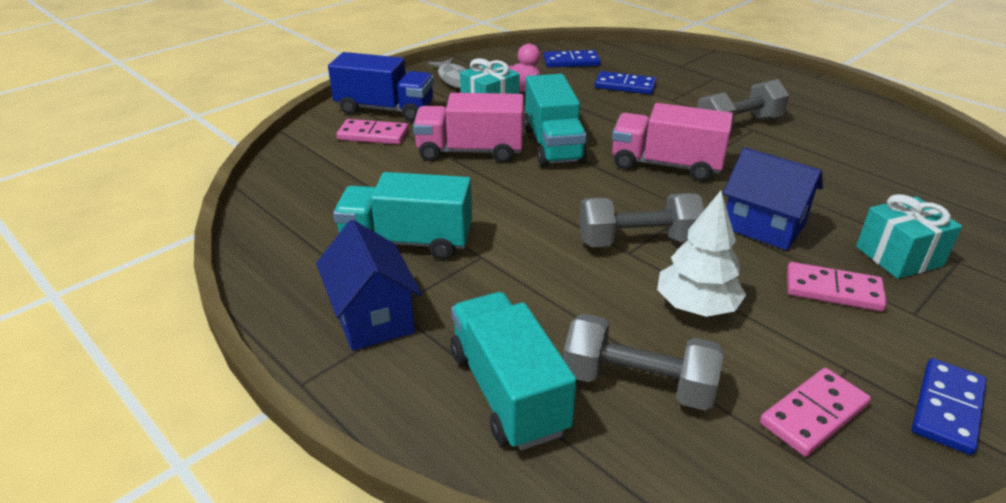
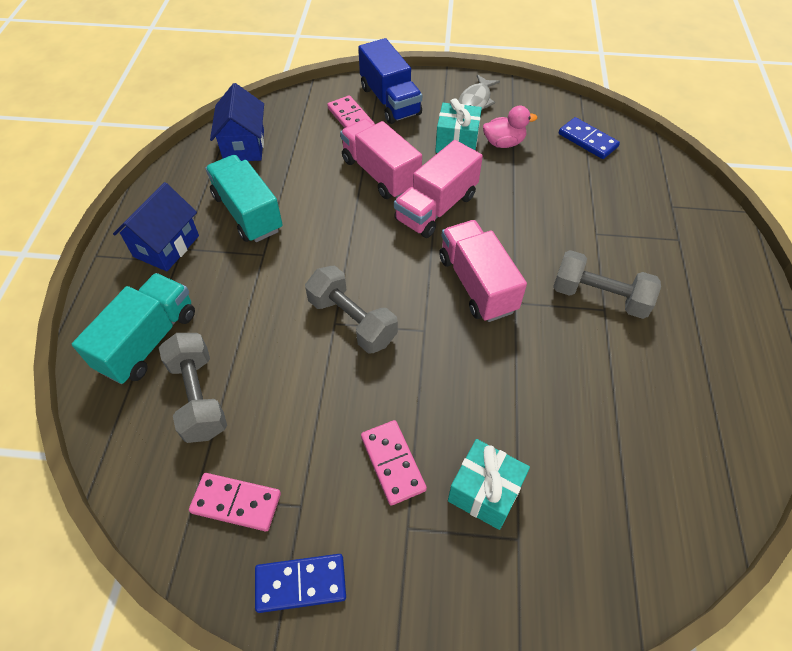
camera: 50 degrees right, 20 degrees up
(553, 145) = (436, 208): turquoise truck -> pink truck
(625, 86) = (584, 193): blue domino -> none
(696, 306) = (302, 389): white tree -> none
(763, 226) = (443, 384): blue house -> blue house (244, 146)

